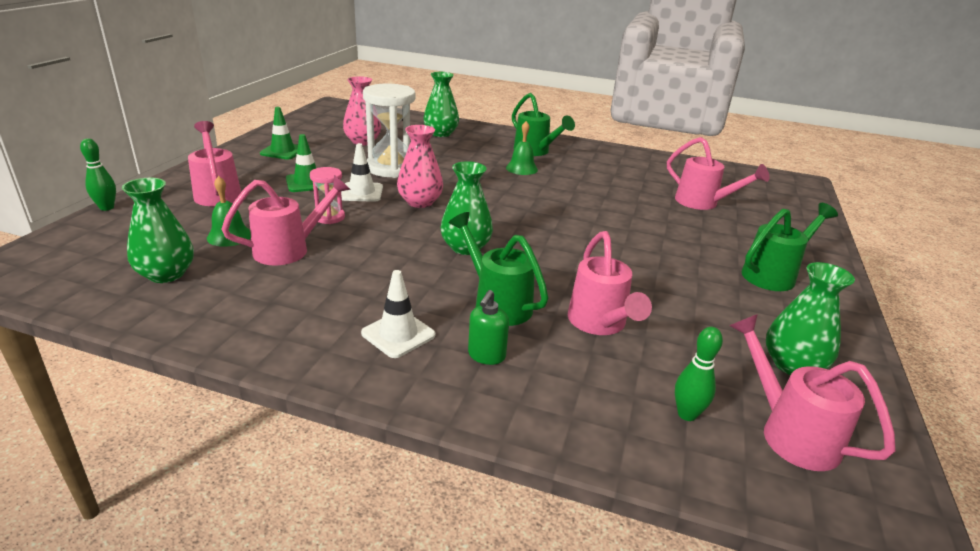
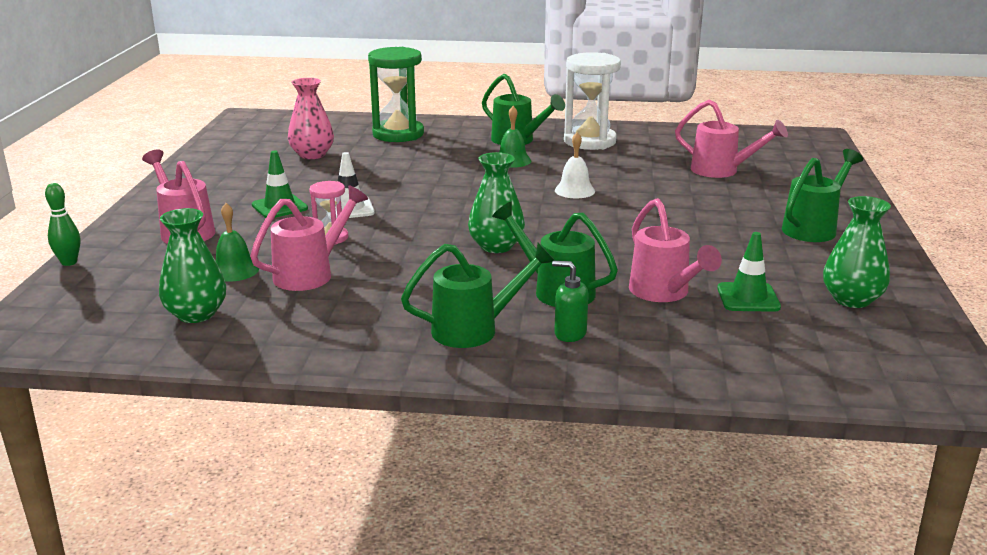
camera: 10 degrees left, 5 degrees down
(283, 151) = (225, 177): green traffic cone -> green traffic cone (748, 298)
(391, 168) = (365, 179): white hourglass -> white hourglass (589, 141)
(398, 334) = (475, 329): white traffic cone -> green watering can
(420, 202) = (420, 210): pink vase -> none
(441, 133) = (398, 134): green vase -> green hourglass
(486, 356) = (569, 334): green soap dispenser -> green soap dispenser turned 105 degrees clockwise
(562, 203) = (574, 190): none -> white bell
(687, 414) = (771, 349): green bowling pin -> none
(790, 432) = (862, 349): pink watering can -> none

